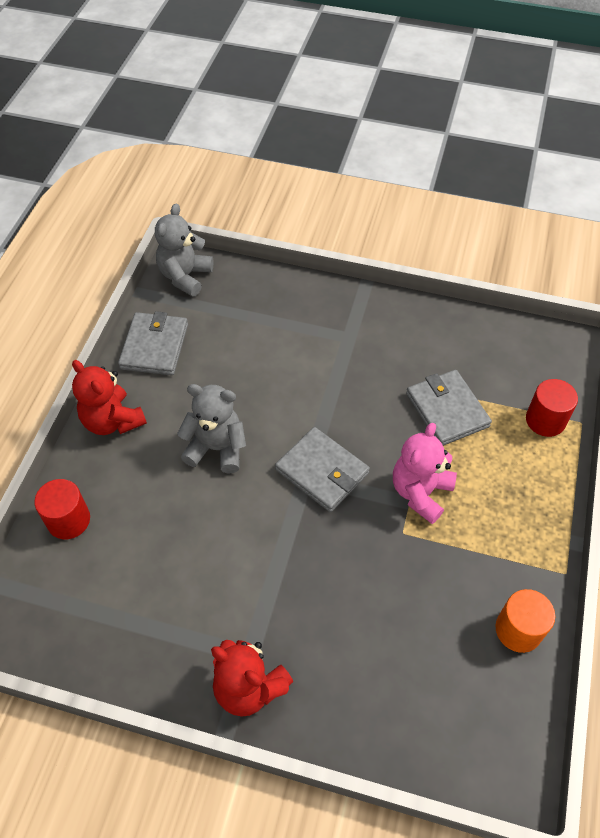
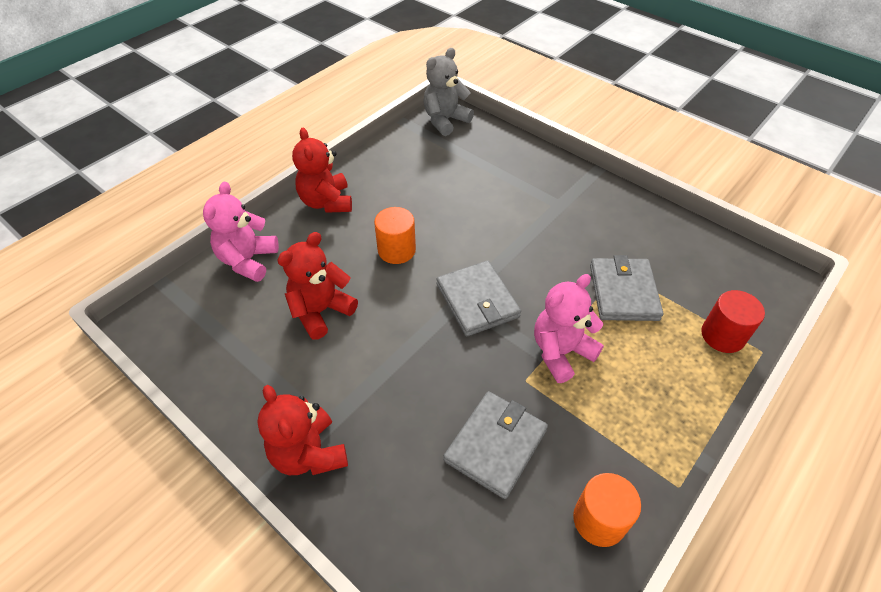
camera: 25 degrees right, 5 degrees down
(68, 520) = (248, 260): red cylinder -> pink teddy bear
(154, 346) = (391, 161): grey wallet -> grey wallet (495, 445)
(178, 544) = (321, 311): none -> red teddy bear
(216, 448) = (396, 250): grey teddy bear -> orange cylinder

